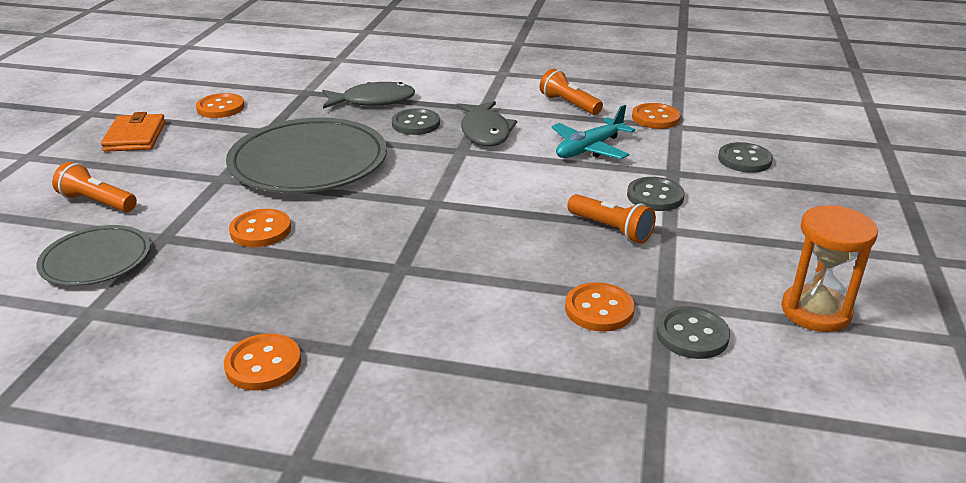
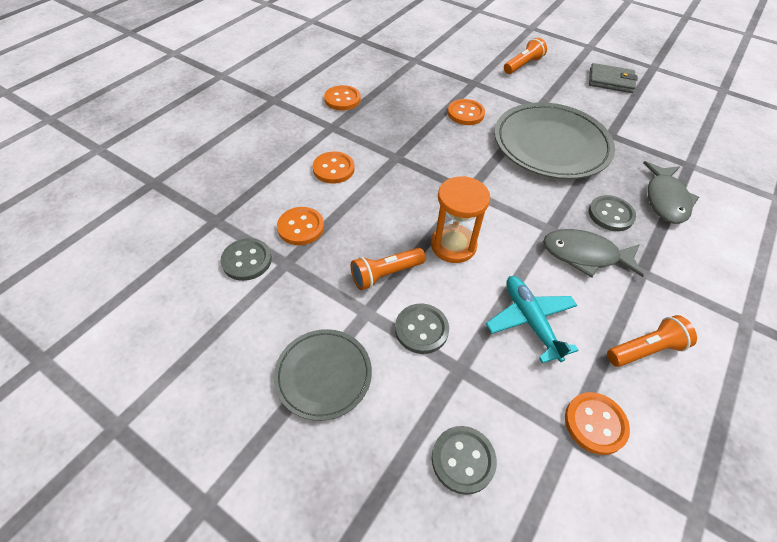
camera: 110 degrees right, 20 degrees up
(96, 260) = (460, 63): grey plate -> grey plate (323, 375)
(135, 137) = (610, 81): orange wallet -> grey wallet
(220, 108) = (657, 118): orange button -> orange button (333, 169)
(815, 311) = (215, 347): orange hourglass -> orange hourglass (453, 245)

